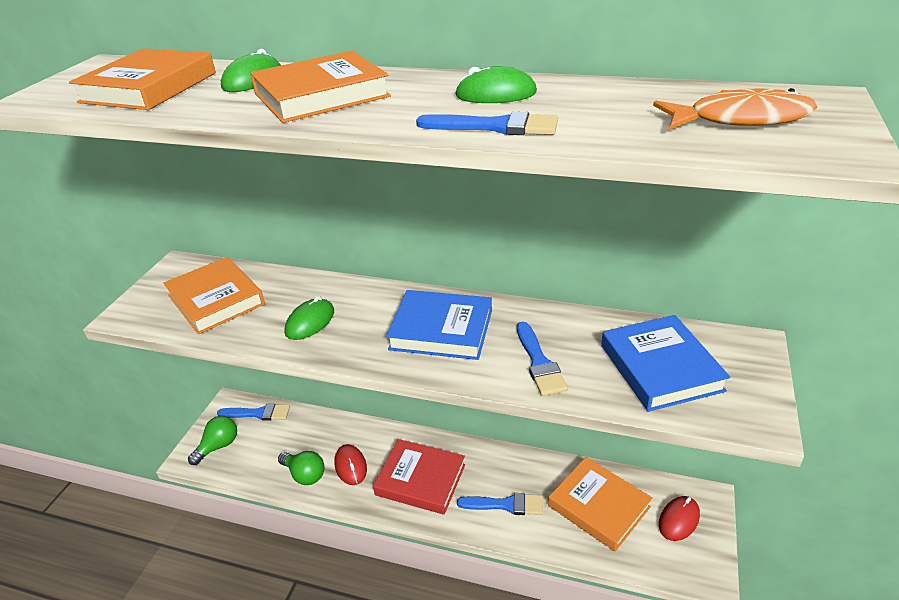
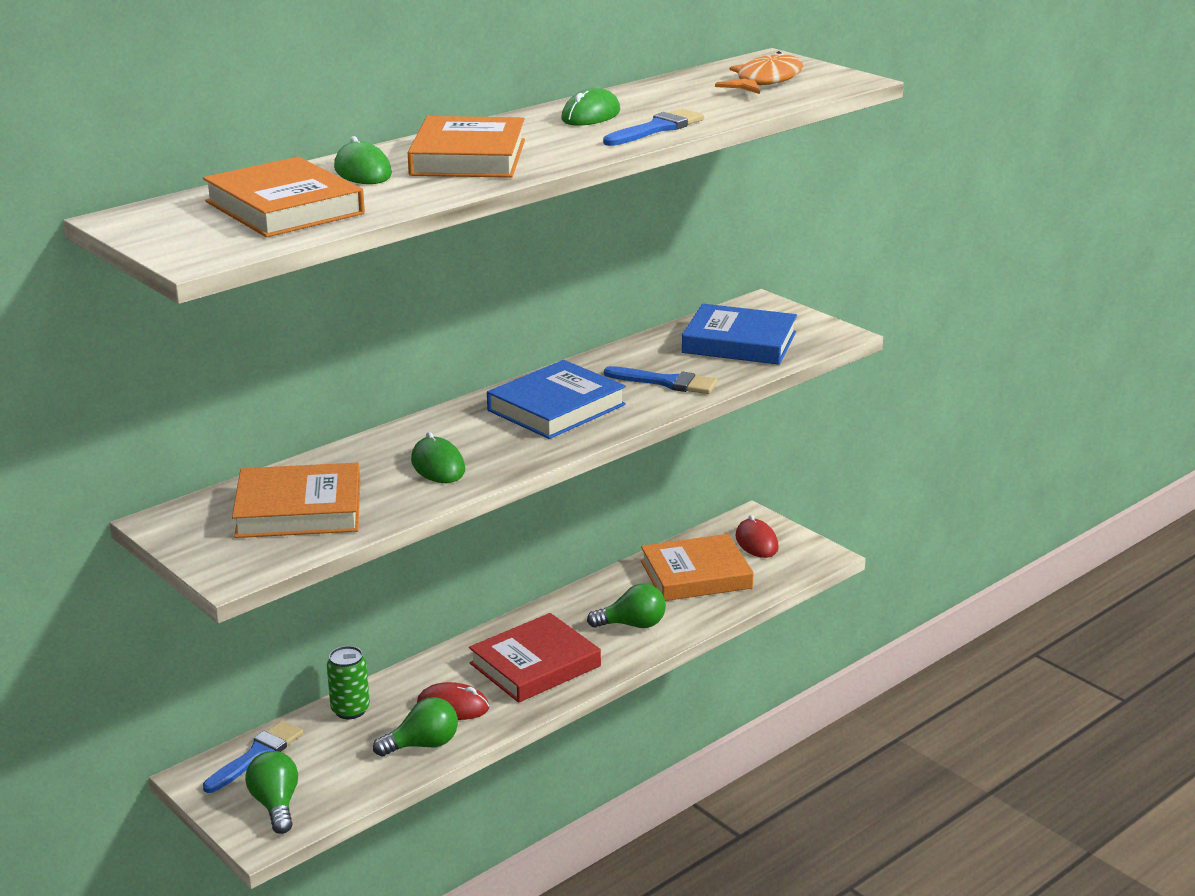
camera: 60 degrees left, 10 degrees down
(319, 425) = (350, 710): none -> green can
(505, 505) = (632, 625): blue brush -> green light bulb

